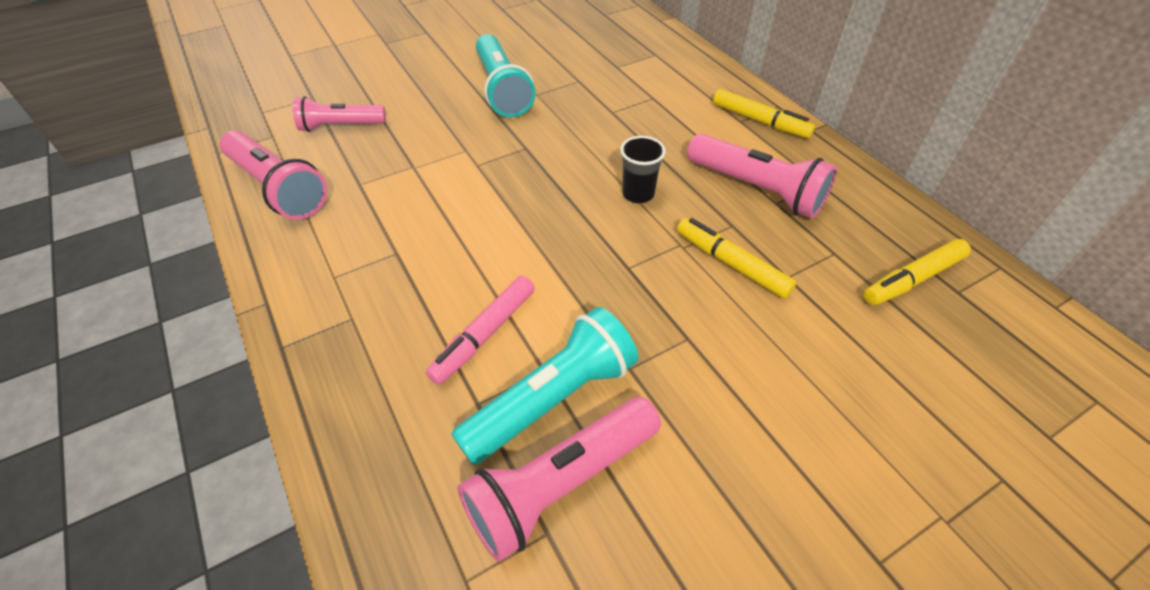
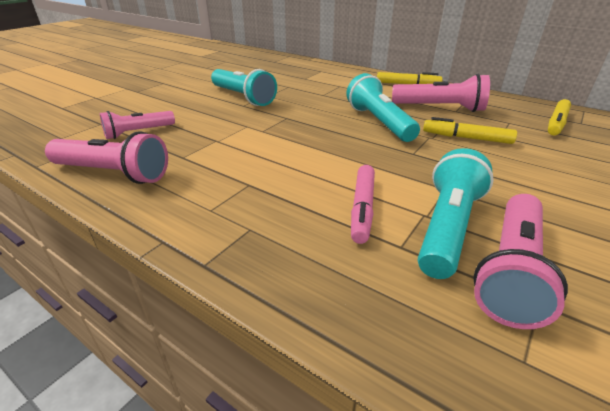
camera: 25 degrees left, 15 degrees down
(638, 194) = (379, 122): black cup -> turquoise flashlight

